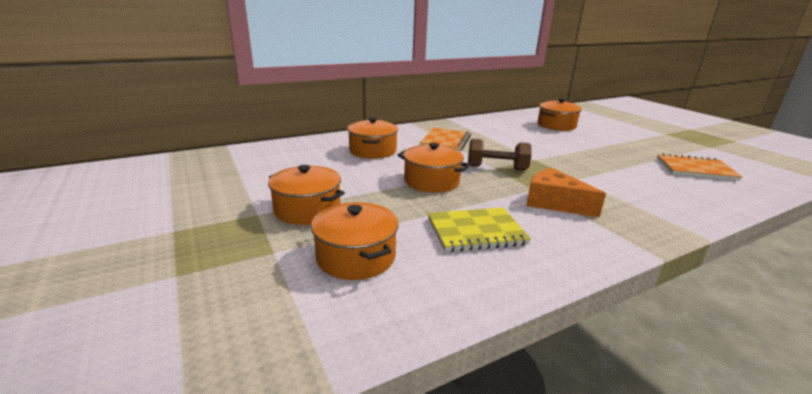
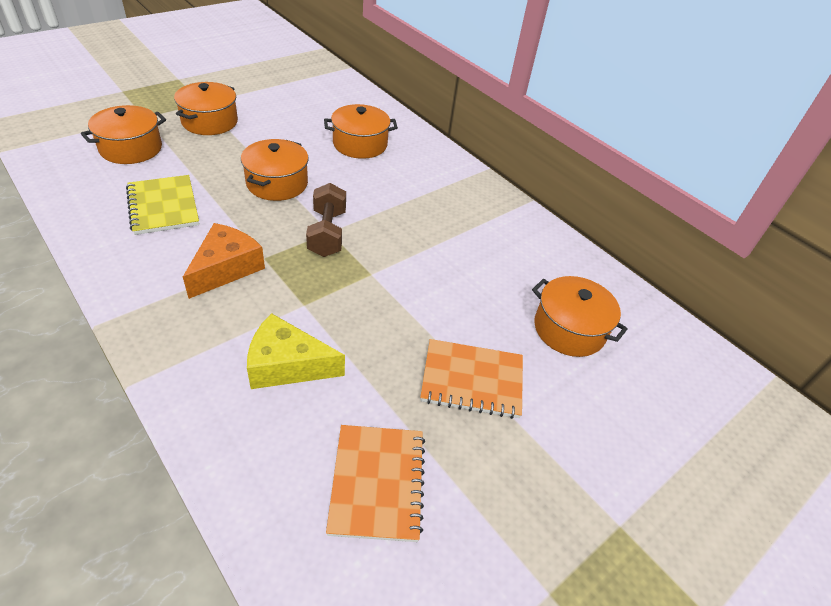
camera: 75 degrees right, 20 degrees up
(445, 141) = (416, 196): orange notebook -> orange notebook (472, 380)
(637, 185) = (287, 365): none -> yellow cheese

